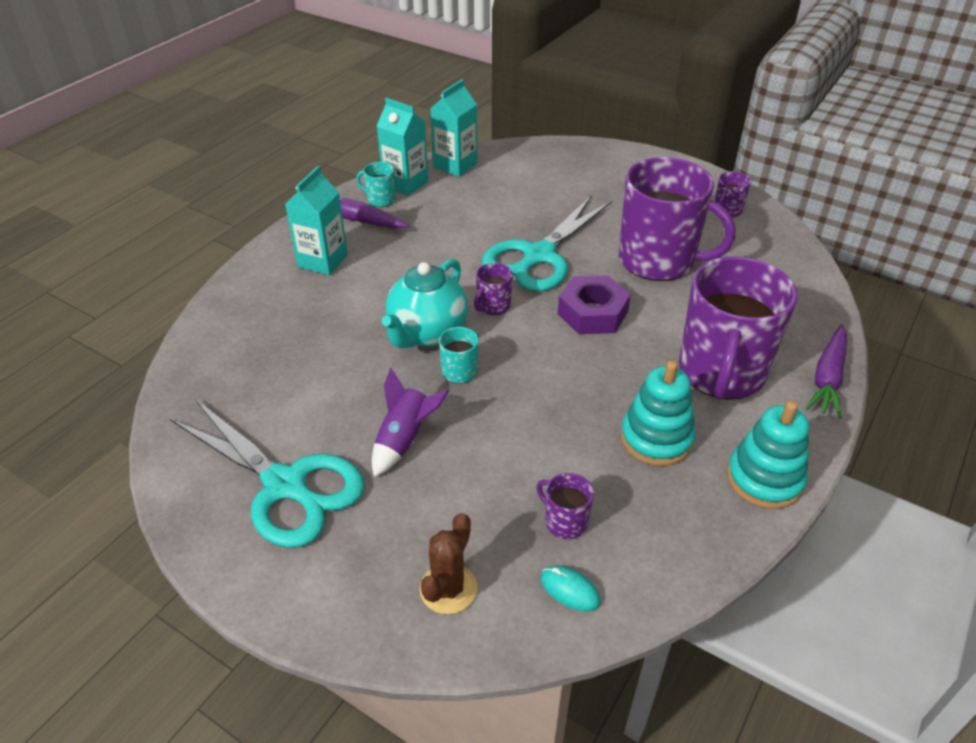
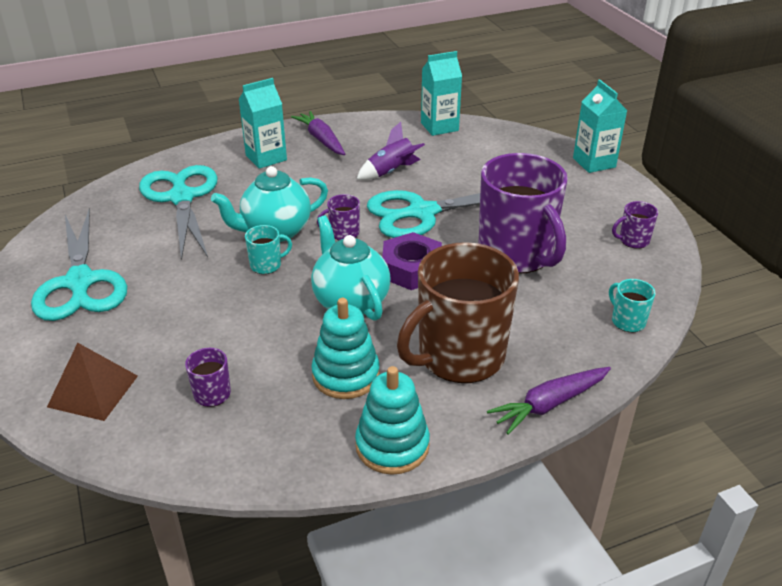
camera: 35 degrees right, 5 degrees down
(283, 341) = (181, 198): none -> turquoise scissors
(380, 200) = (354, 132): turquoise mug -> turquoise mug (627, 321)
(404, 439) = (178, 290): purple rocket -> purple rocket (391, 172)
(405, 183) = (386, 127): turquoise carton -> turquoise carton (594, 162)
(448, 589) = (93, 391): brown cactus -> brown pyramid
(569, 590) = (161, 435): turquoise mouse -> none
(579, 369) = (350, 302): none -> turquoise teapot
(721, 373) = (459, 356): purple mug -> brown mug

